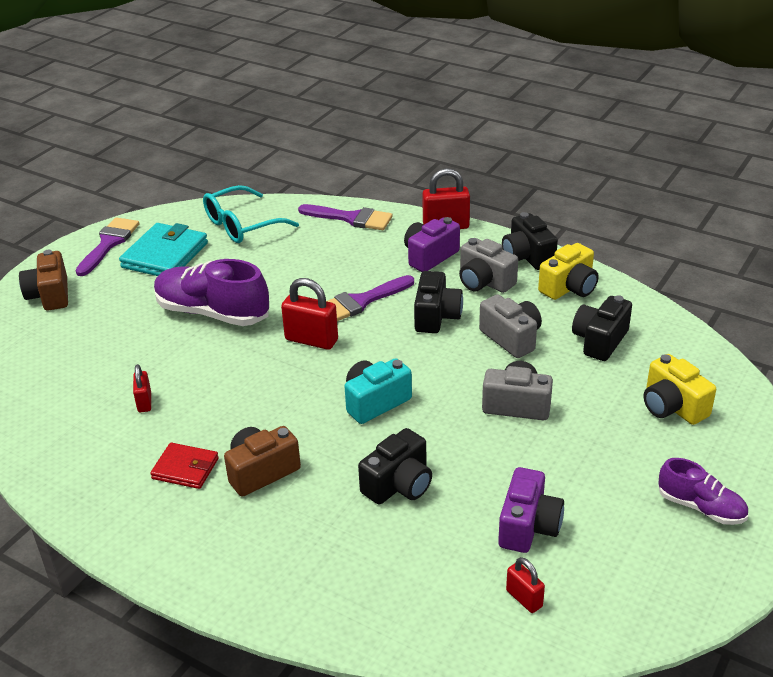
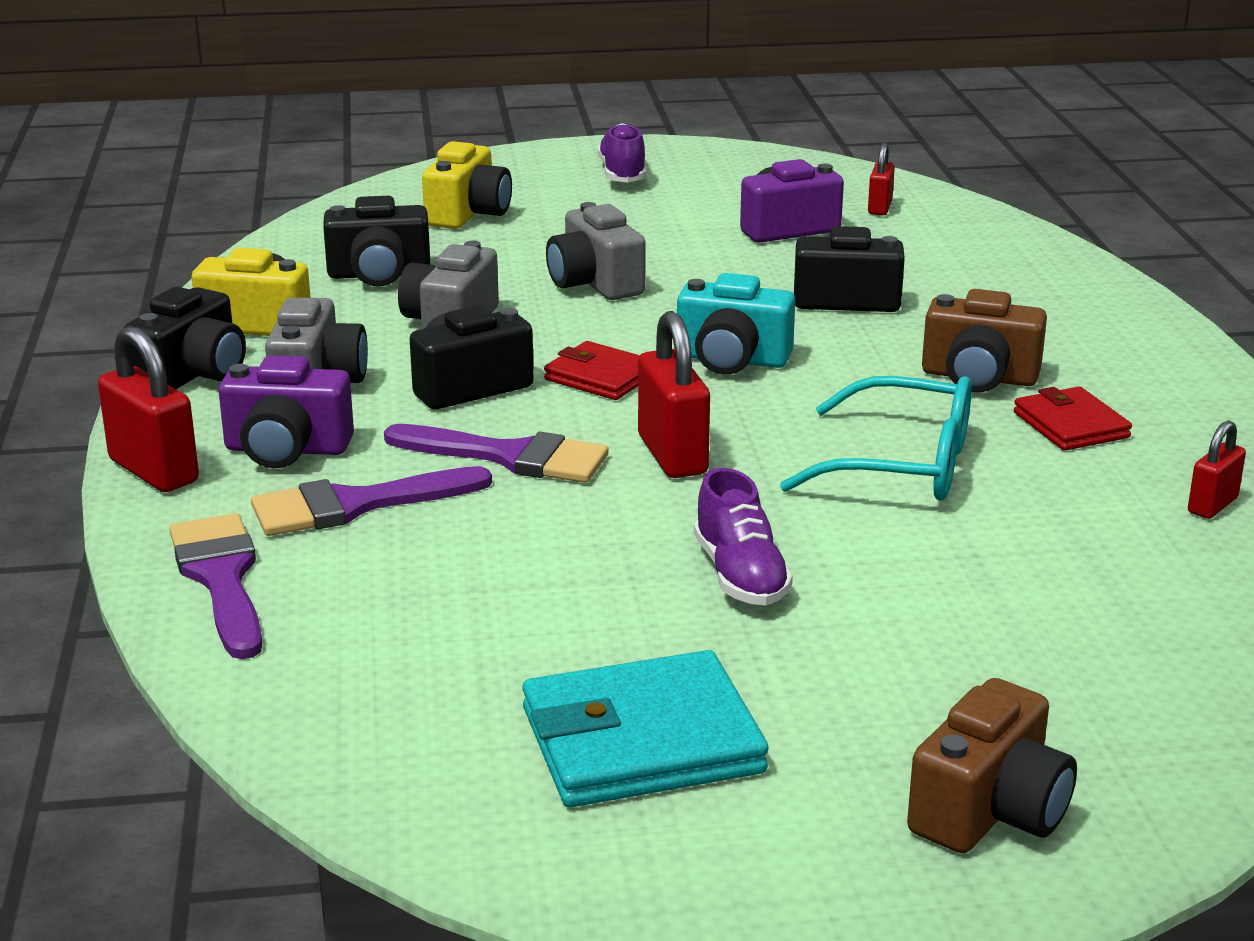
camera: 130 degrees left, 10 degrees down
(109, 243) = (705, 861): purple brush -> purple brush (355, 505)
(144, 402) = (1032, 519): red padlock -> red padlock (1212, 505)
(212, 313) = (740, 575): purple shoe -> purple shoe, size x0.57
(242, 225) = (395, 702): turquoise glasses -> turquoise glasses (901, 465)
(404, 355) = (600, 377): none -> red wallet

